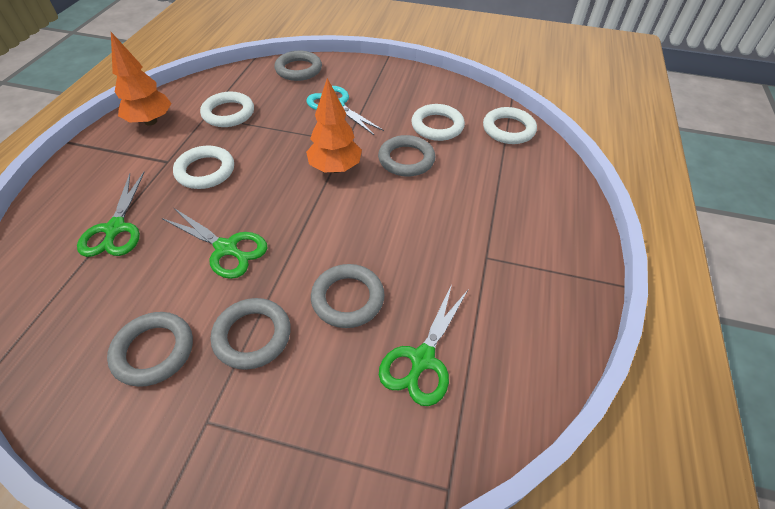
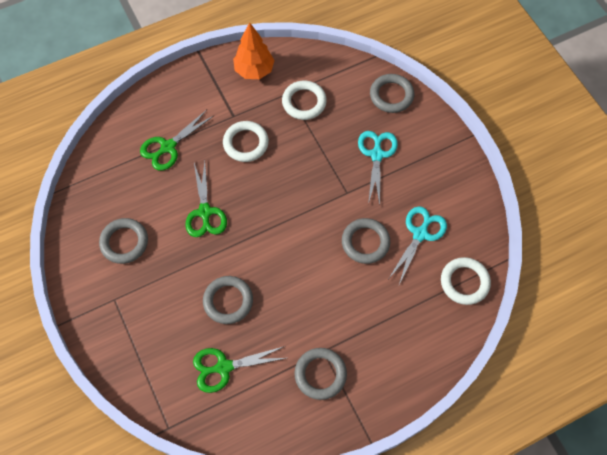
camera: 50 degrees right, 15 degrees up
(252, 336) = (168, 276): grey ring -> grey ring (320, 374)
(335, 168) = (316, 209): orange tree -> none
(437, 126) = (420, 234): white ring -> turquoise scissors

